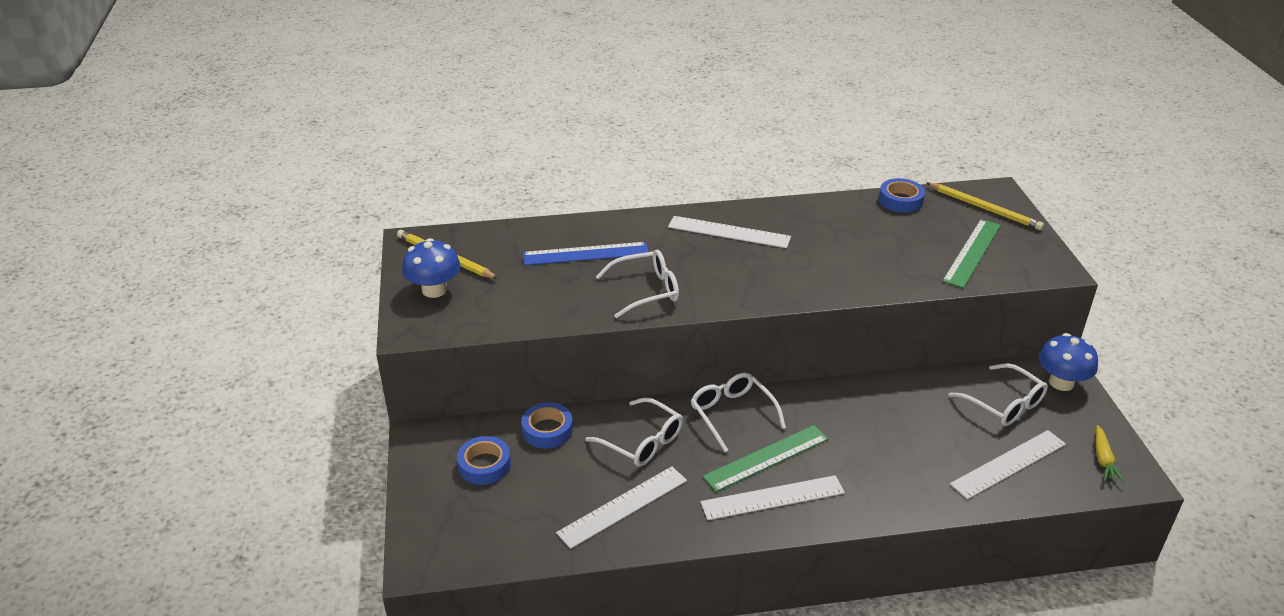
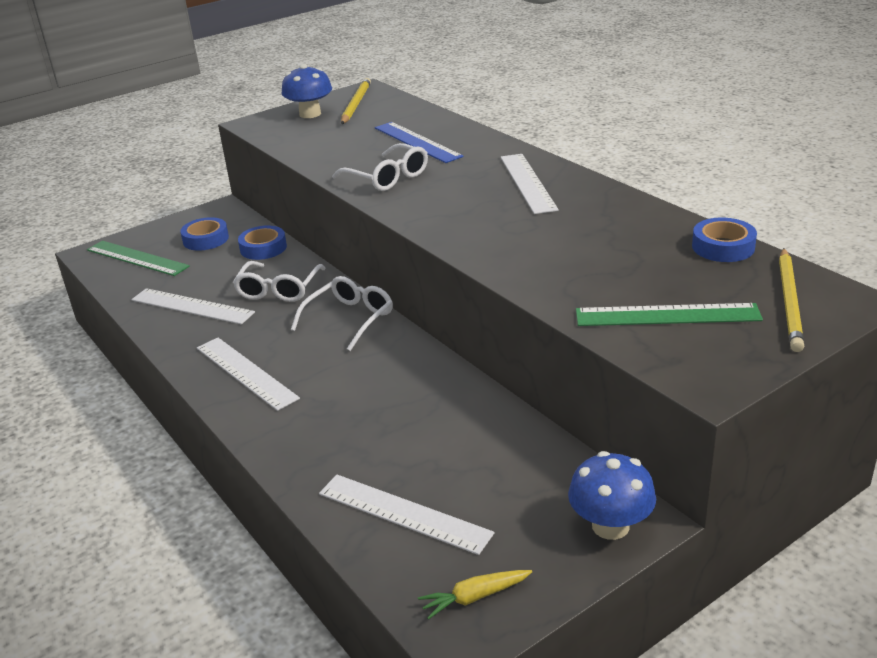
camera: 65 degrees right, 5 degrees down
(766, 457) = (300, 353): green ruler -> green ruler (137, 258)
(1004, 404) = (517, 485): white glasses -> none

